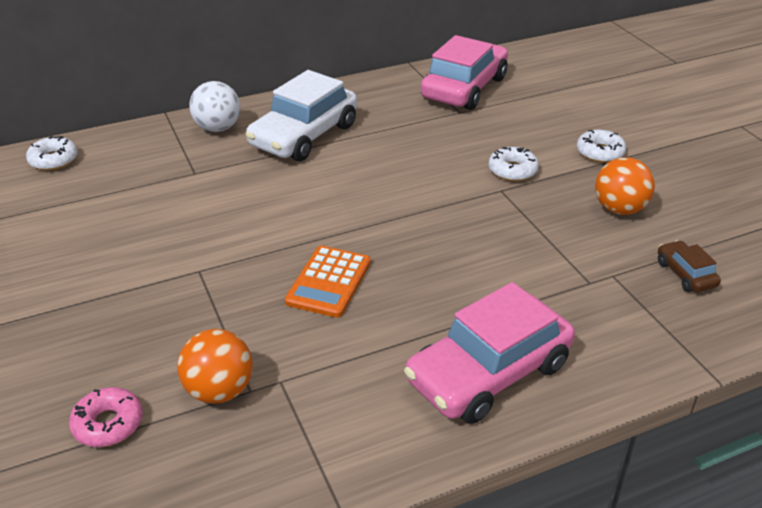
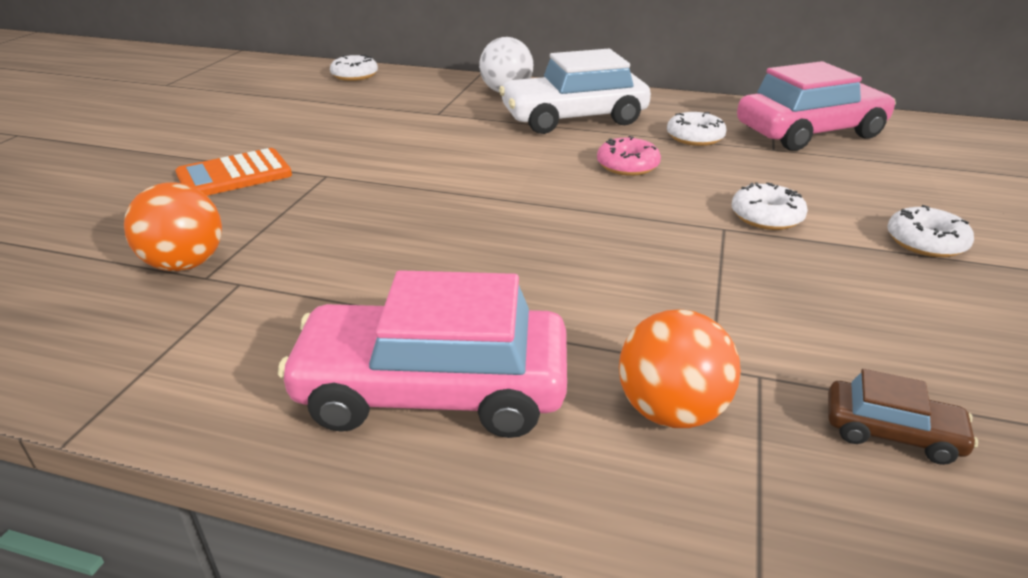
camera: 40 degrees right, 5 degrees down
(108, 424) = (81, 245): pink donut -> pink donut (627, 165)
(329, 282) = (412, 228): orange calculator -> orange calculator (234, 175)
(404, 121) = (695, 137): none -> white donut
(619, 209) = (875, 309): orange ball -> orange ball (671, 411)
(685, 274) = (891, 432): brown car -> brown car turned 90 degrees clockwise

